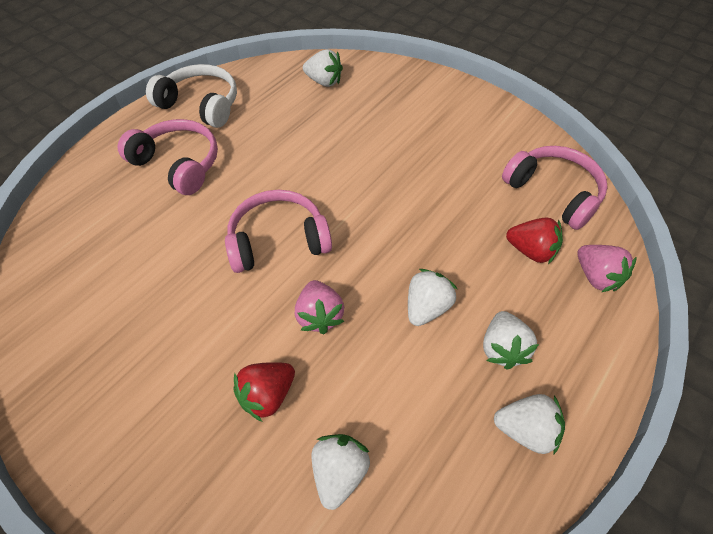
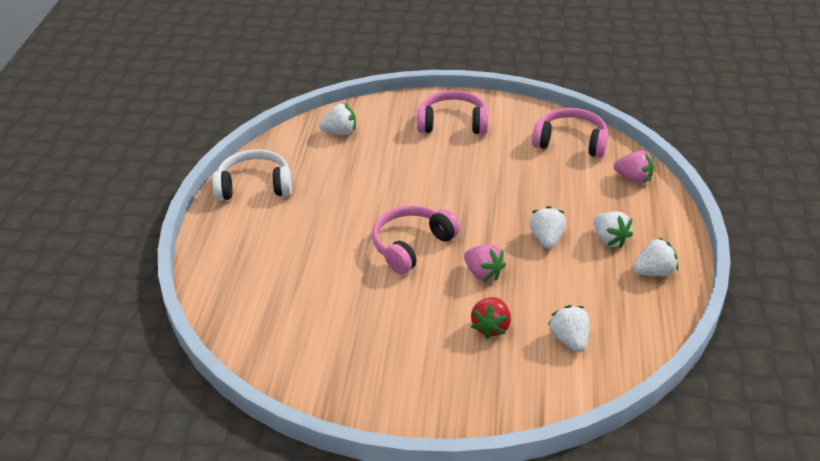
camera: 30 degrees left, 15 degrees down
(178, 164) = (282, 232): pink headphones -> pink headphones (452, 123)
(531, 251) = (584, 181): red strawberry -> none

